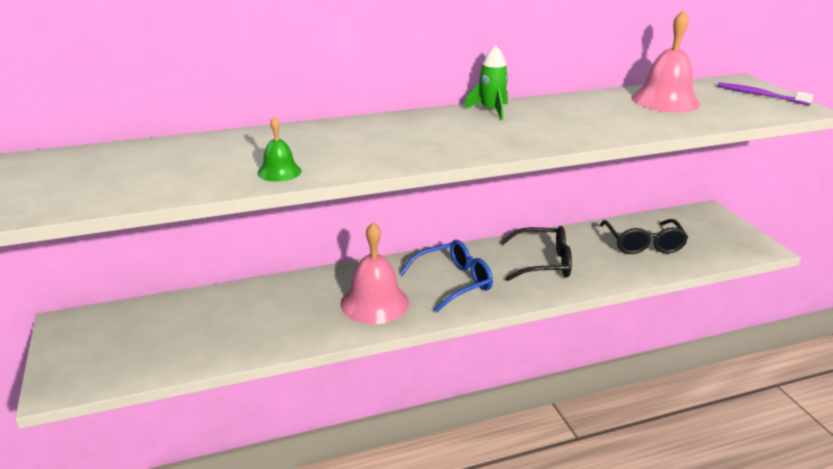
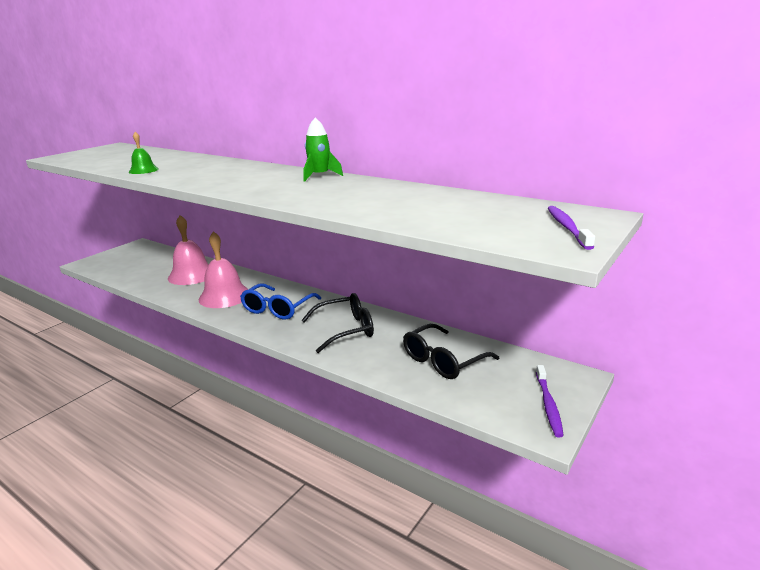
camera: 55 degrees right, 5 degrees down
(454, 282) = (277, 309): blue glasses -> blue glasses turned 90 degrees clockwise
(543, 263) = (346, 329): black glasses -> black glasses turned 75 degrees counterclockwise
(665, 100) = (455, 204): pink bell -> pink bell (192, 275)
(735, 234) = (548, 405): none -> purple toothbrush

